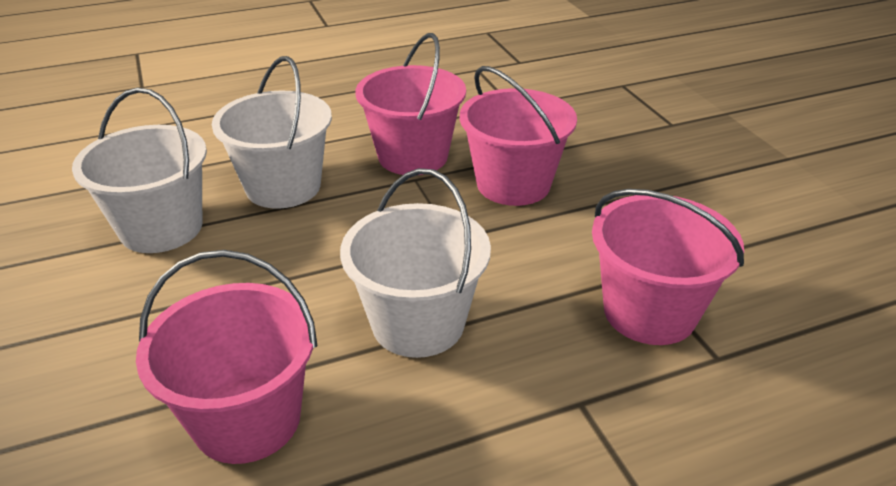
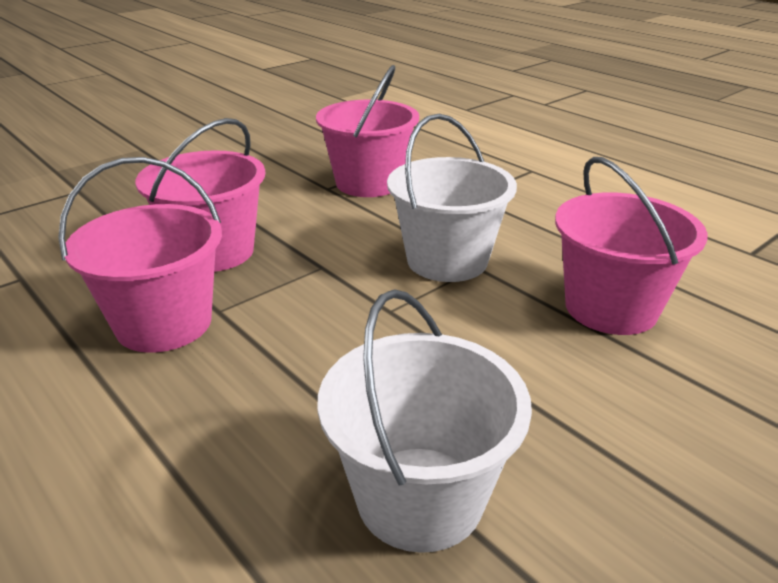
camera: 110 degrees left, 5 degrees down
(283, 187) = (268, 411): white bucket -> none

